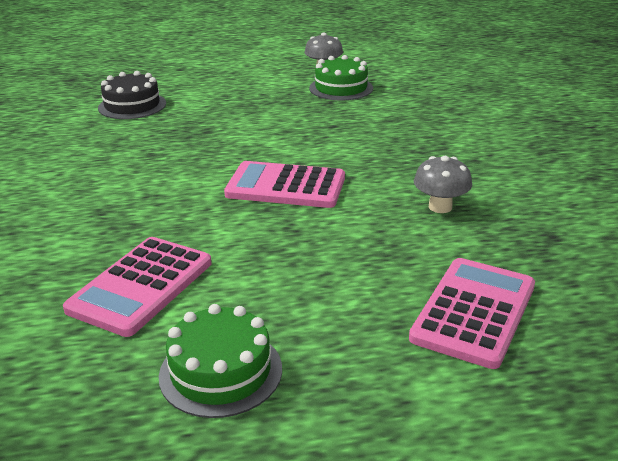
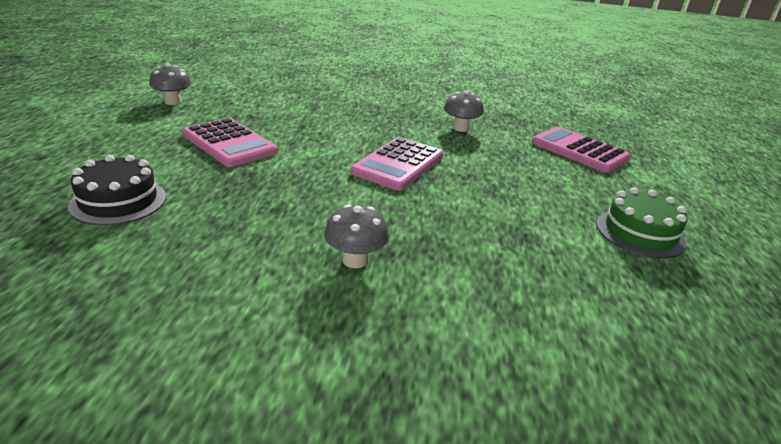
camera: 75 degrees left, 0 degrees up
(85, 200) = (355, 260): none -> grey mushroom
(141, 286) = (532, 248): pink calculator -> pink calculator (229, 143)
(341, 88) = (226, 106): green cake -> none

